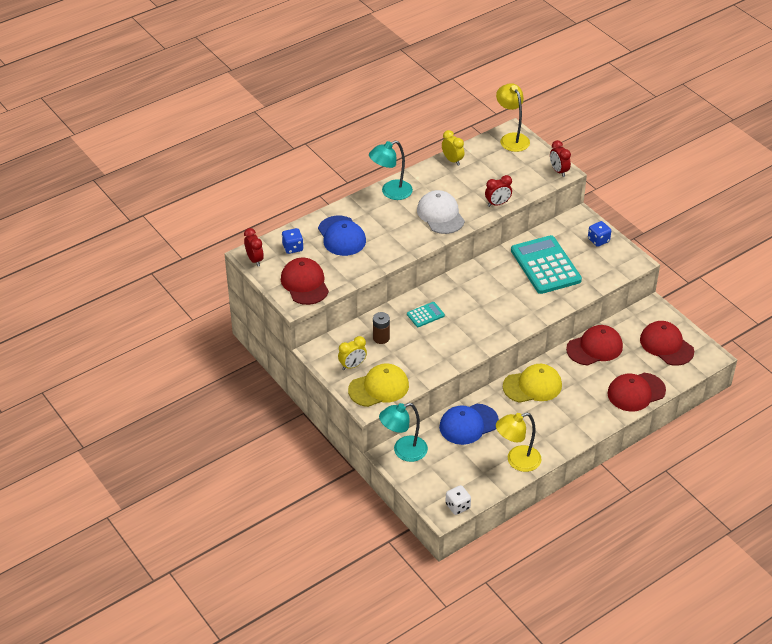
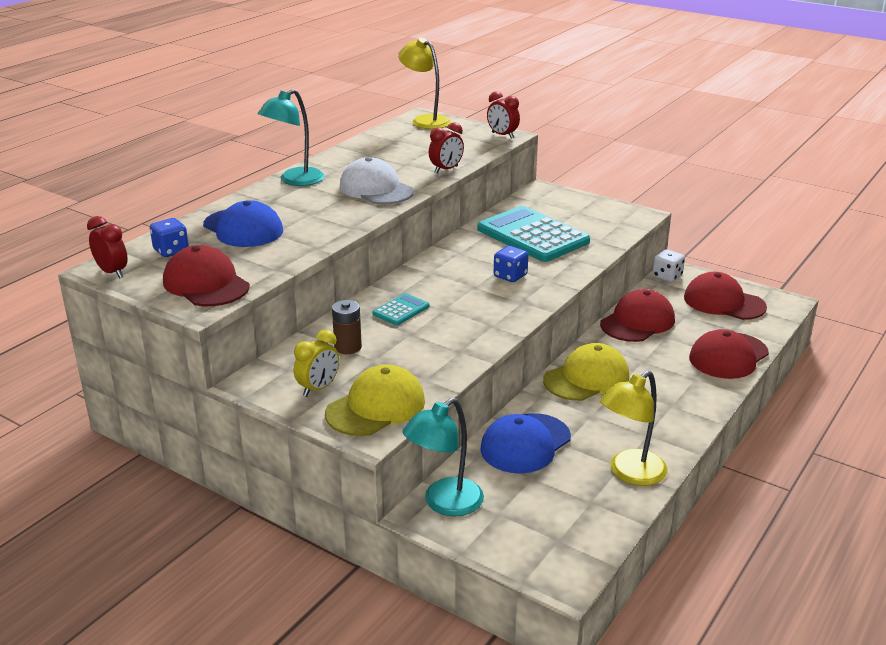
camera: 20 degrees left, 15 degrees down
(452, 160) = (362, 145): yellow clock -> none
(457, 506) = (580, 562): white dice -> white dice (667, 276)
(598, 240) = (580, 204): blue dice -> blue dice (510, 276)

